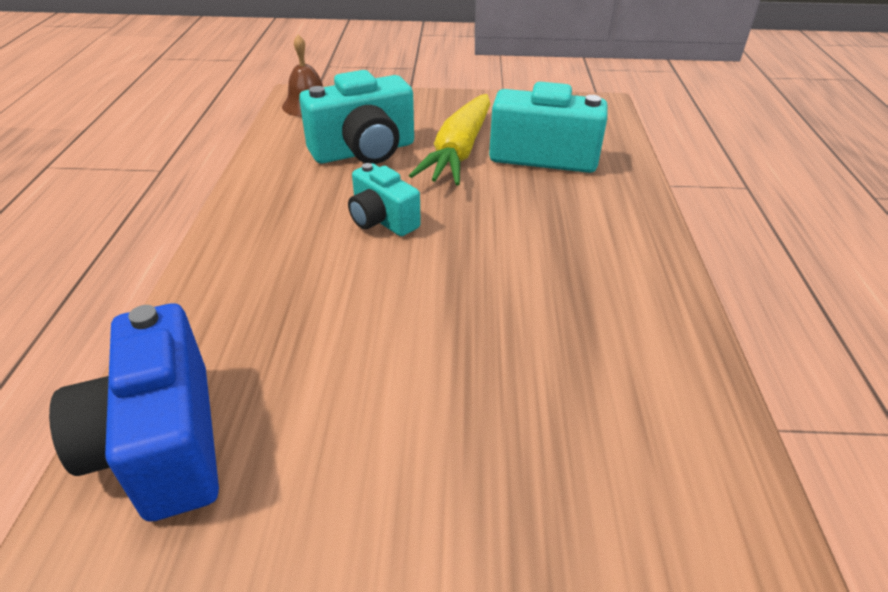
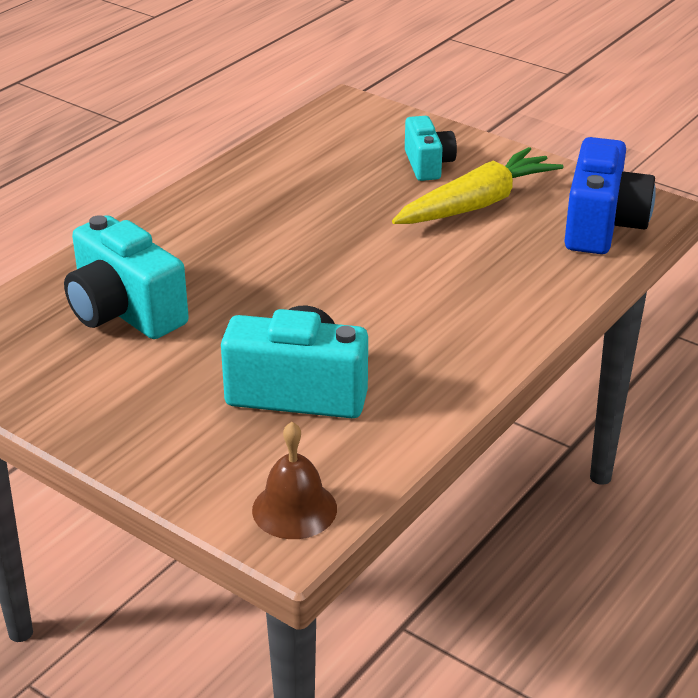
camera: 145 degrees left, 5 degrees down
(382, 220) = (358, 306): turquoise camera -> turquoise camera (428, 164)
(459, 151) = (199, 350): yellow carrot -> yellow carrot (477, 204)

